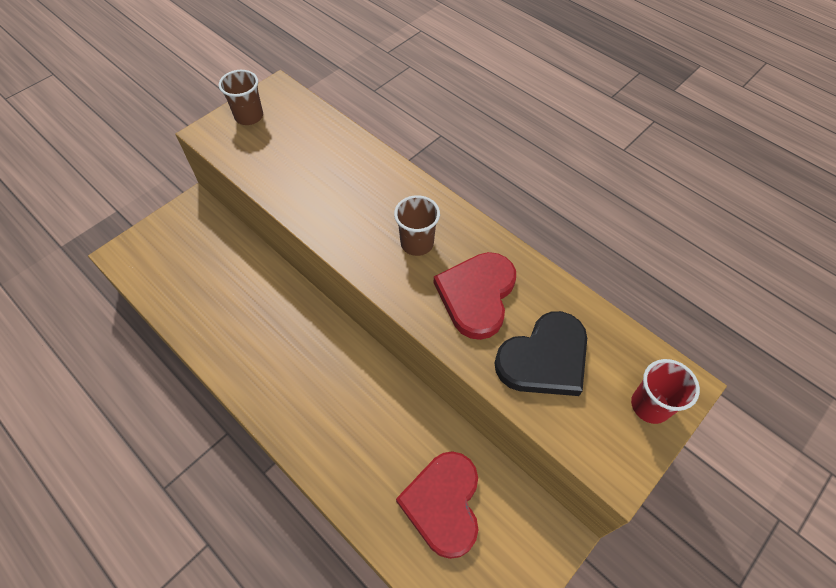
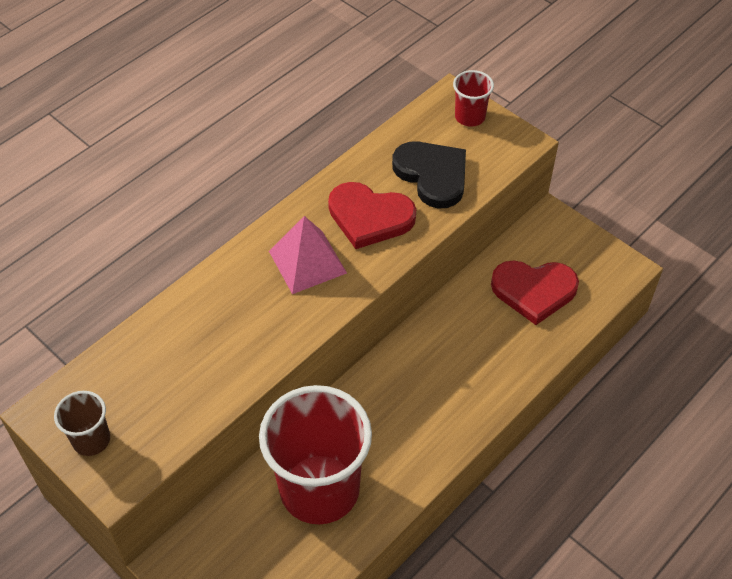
camera: 90 degrees left, 5 degrees down
(234, 297) = (319, 489): none -> red cup
(417, 243) = (307, 262): brown cup -> pink pyramid

